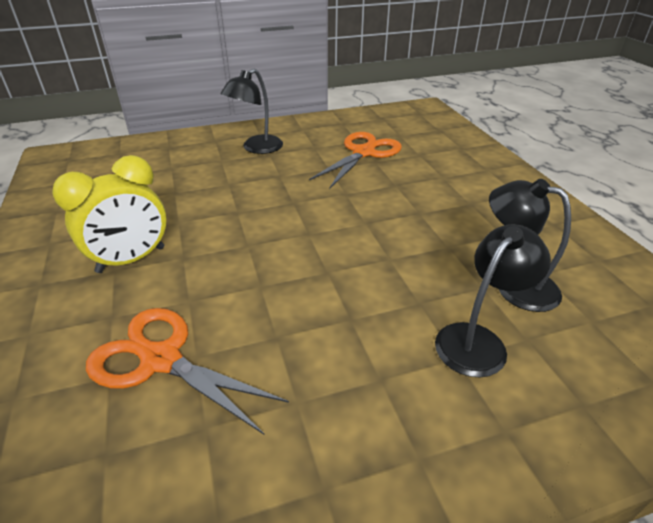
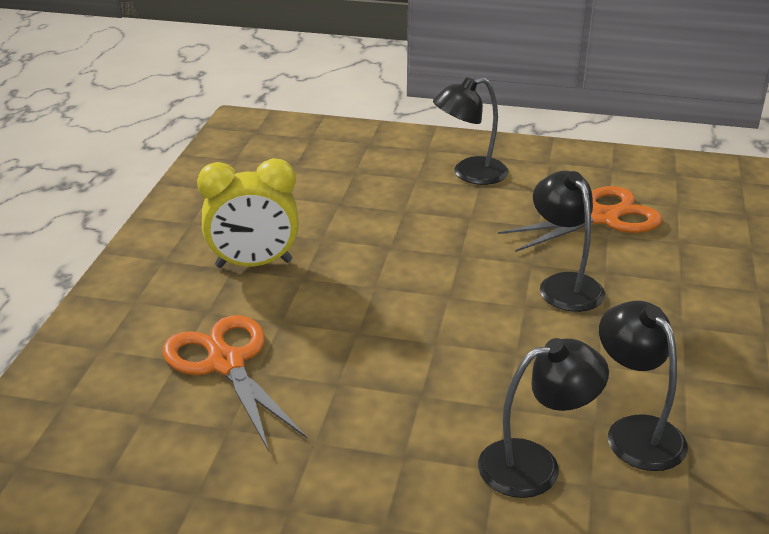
camera: 30 degrees right, 5 degrees down
(378, 200) = (564, 284): none -> black lamp

